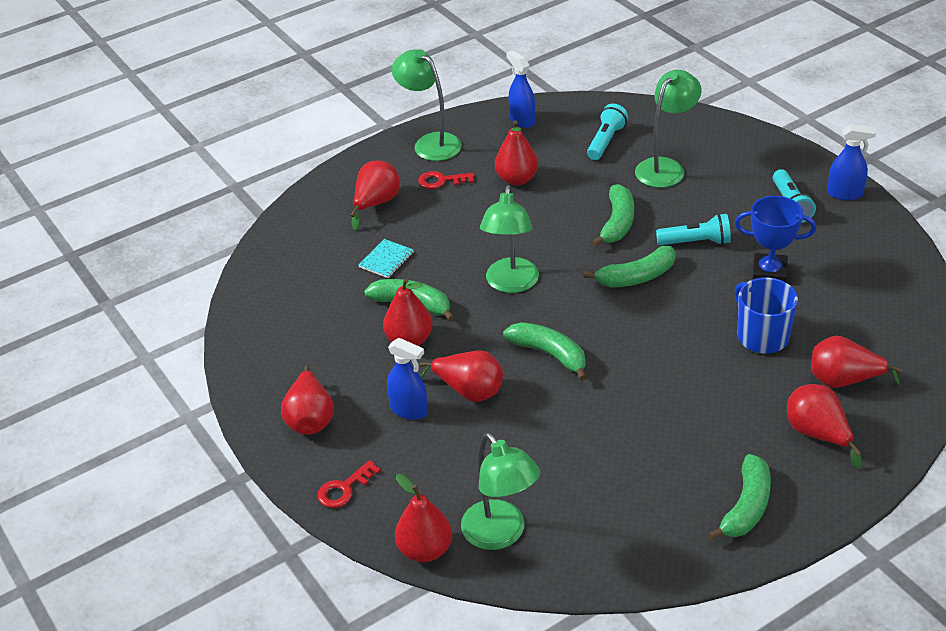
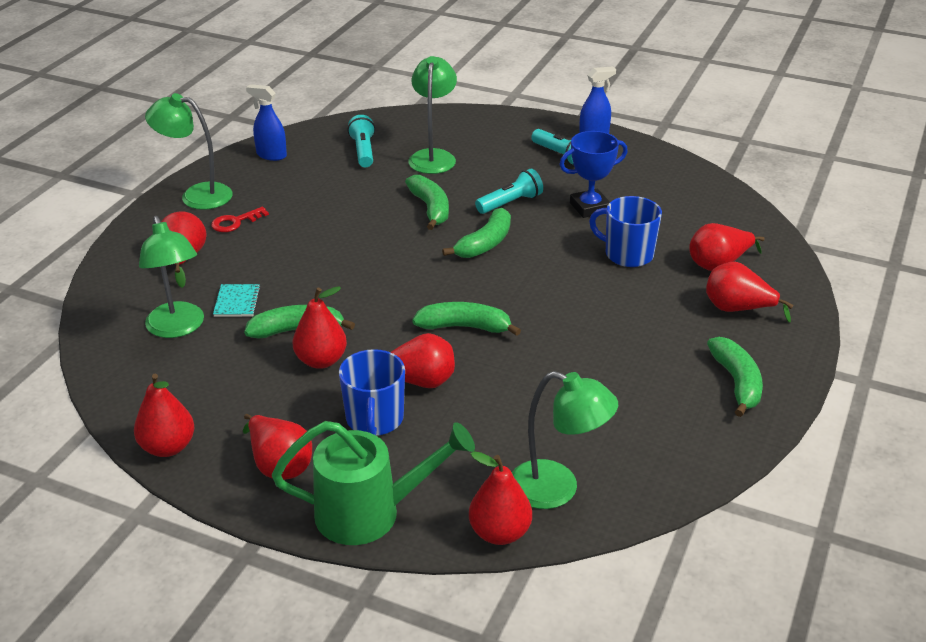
camera: 35 degrees left, 5 degrees down
(344, 489) = (371, 513): red key -> green watering can
(409, 410) = (374, 419): blue spray bottle -> blue mug
(511, 284) = (378, 283): green lamp -> green lamp (178, 328)
(516, 179) = (308, 201): red pear -> red pear (168, 447)

